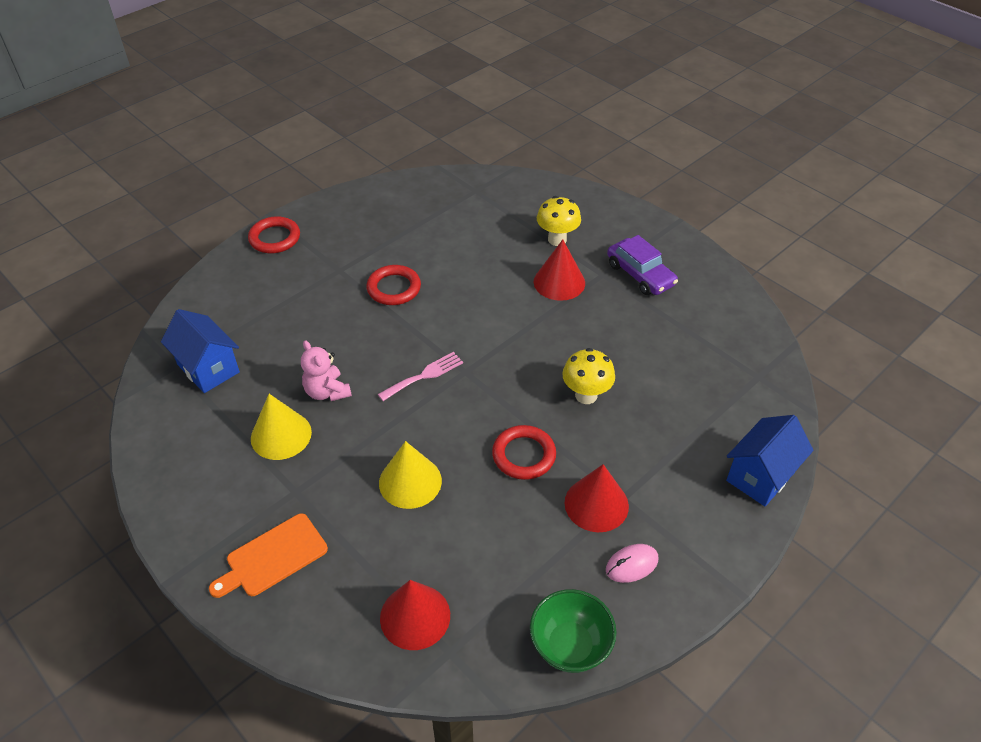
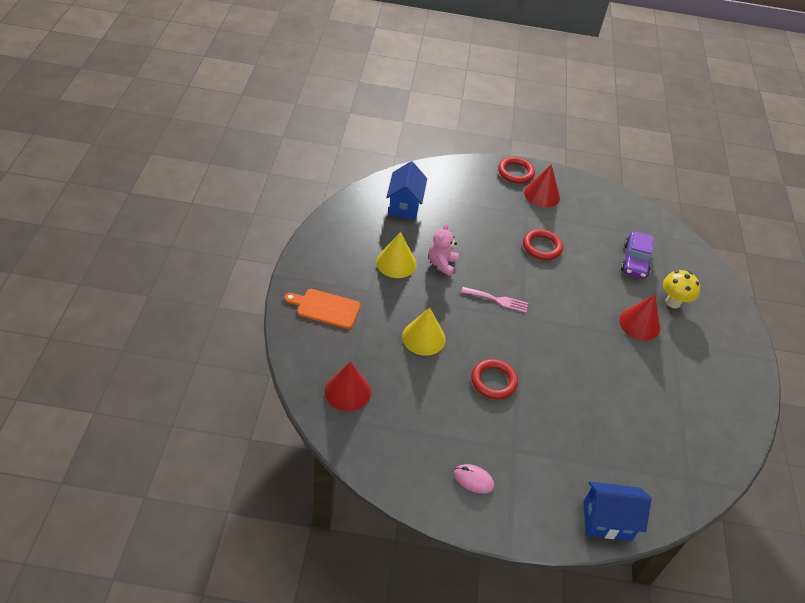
camera: 45 degrees right, 0 degrees up
(570, 646) = (394, 476): green bowl -> none
(586, 395) = (568, 388): yellow mushroom -> none
(596, 504) = (496, 438): red cone -> red cone (542, 195)
(640, 274) = (697, 364): purple car -> purple car (635, 261)

